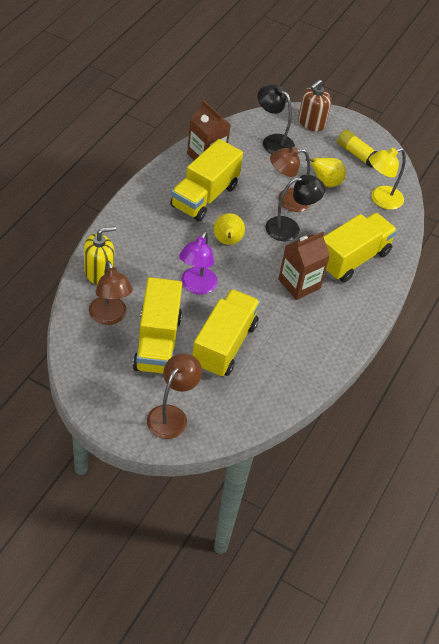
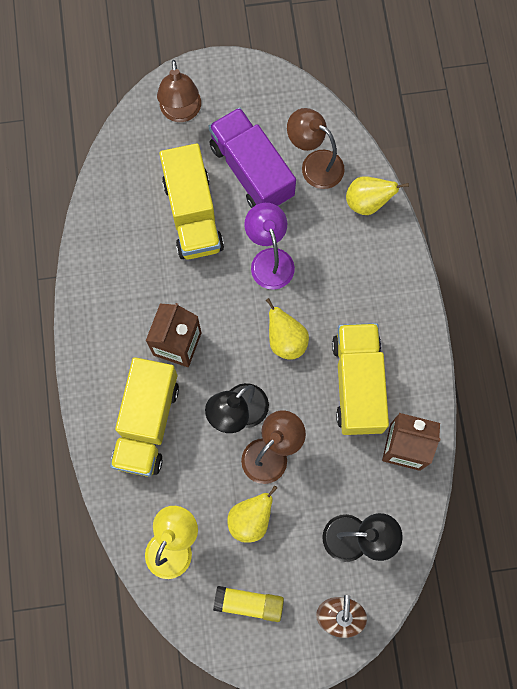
camera: 150 degrees right, 25 degrees up
(99, 273) = (367, 202): yellow soap dispenser -> yellow pear
(157, 343) = (251, 171): yellow truck -> purple truck

